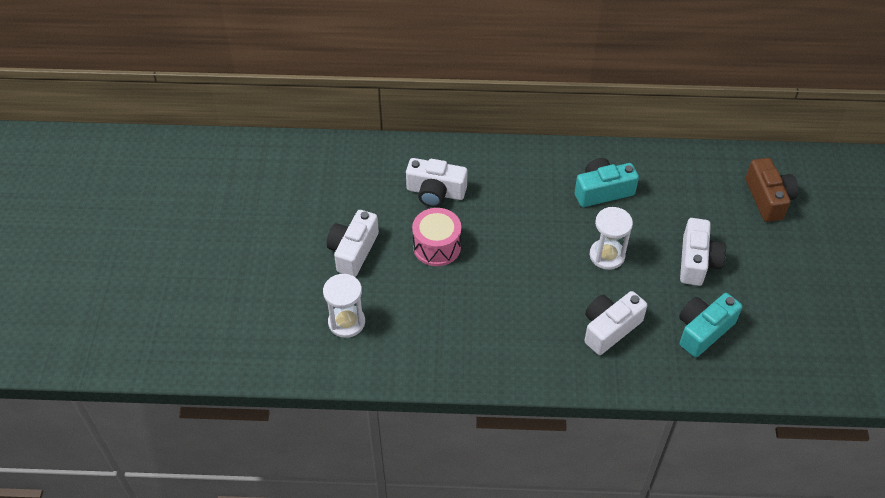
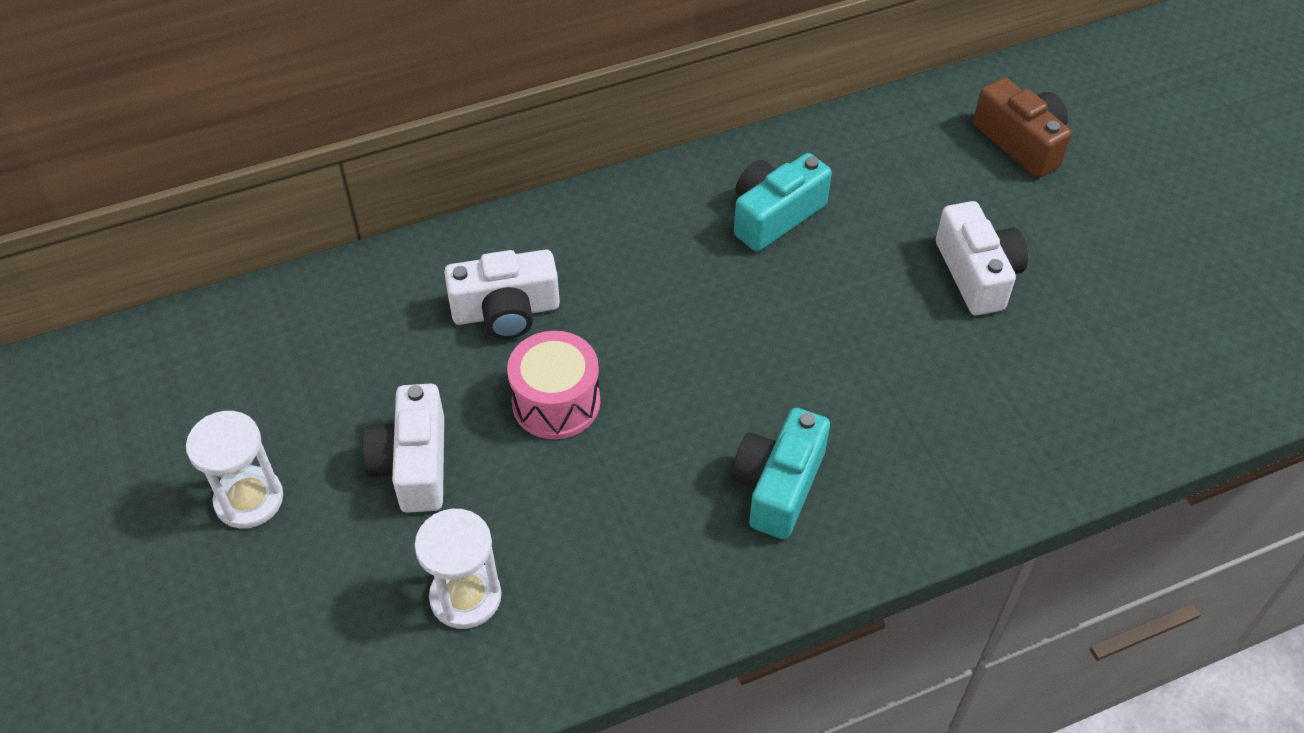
camera: 25 degrees left, 0 degrees up
(607, 255) = (838, 315): white hourglass -> white hourglass (249, 499)
(609, 328) = (908, 431): white camera -> none
(703, 330) = (1048, 378): turquoise camera -> turquoise camera (778, 486)

